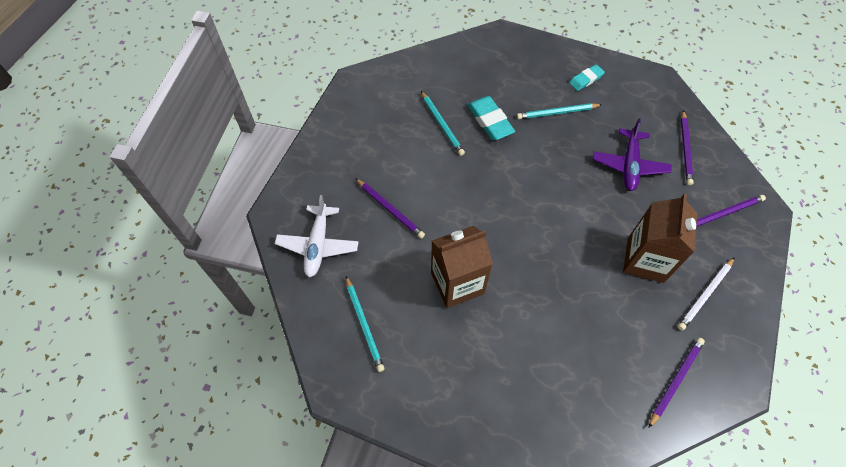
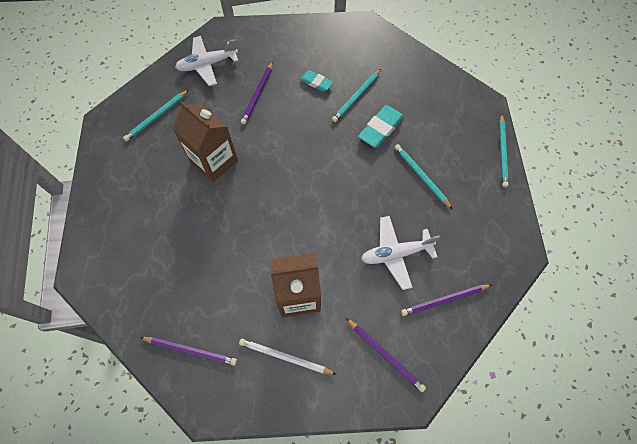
camera: 65 degrees right, 5 degrees up
(558, 46) = (502, 152): none -> turquoise pencil
(586, 79) = (476, 188): turquoise eraser -> turquoise eraser (316, 82)
(629, 165) = (395, 254): purple plane -> white plane

